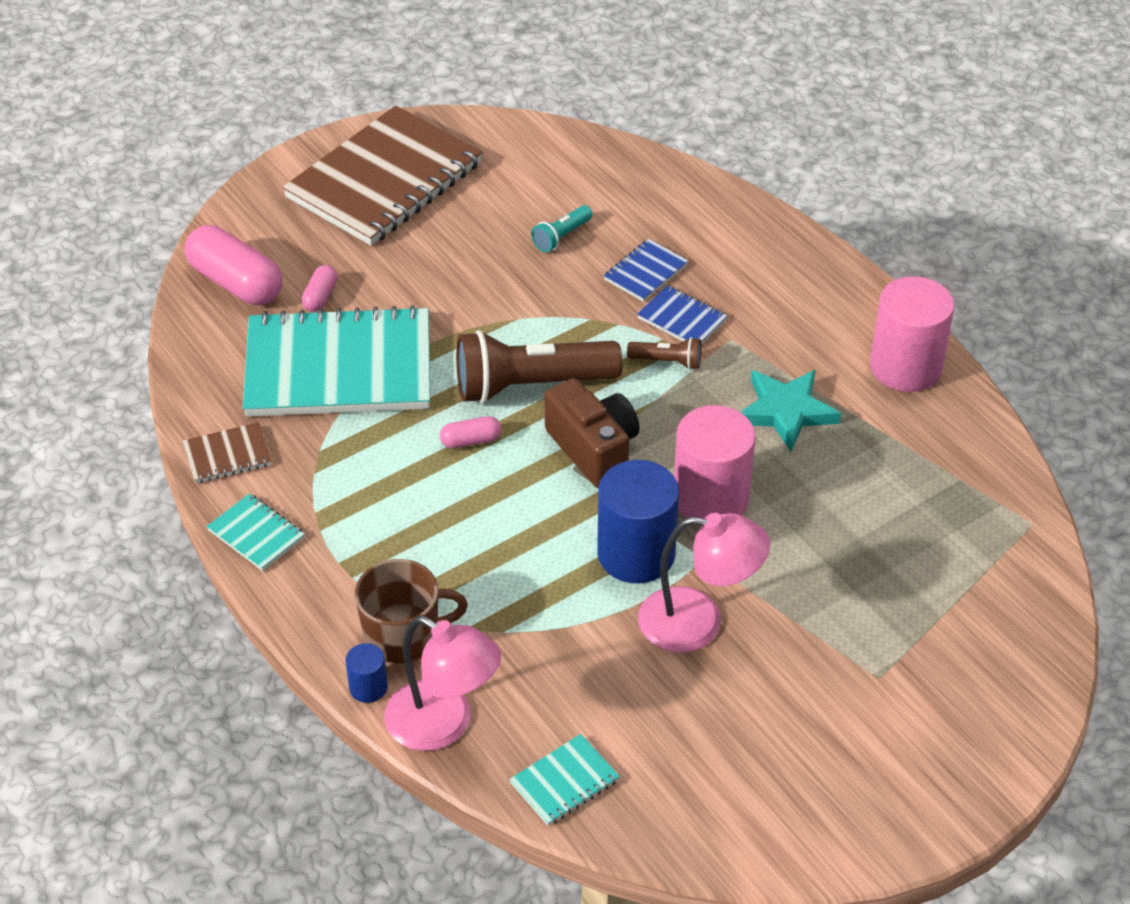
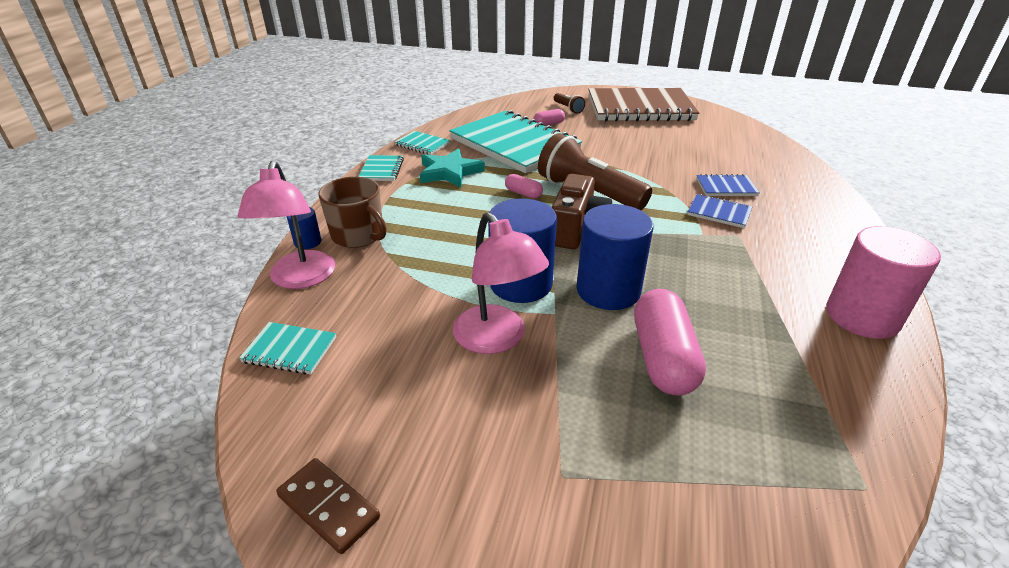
camera: 50 degrees right, 10 degrees down
(227, 455) = (422, 144): brown notebook -> turquoise notebook
(236, 282) = (524, 107): pink capsule -> pink capsule (663, 358)
(561, 237) = (698, 156): turquoise flashlight -> none
(667, 362) = (681, 223): brown flashlight -> brown flashlight (568, 108)
(682, 319) = (719, 213): blue notebook -> blue notebook turned 60 degrees counterclockwise
(711, 498) = (608, 290): pink cylinder -> blue cylinder
(784, 831) = (328, 507): none -> brown domino
(786, 411) = (727, 284): turquoise star -> turquoise star (449, 172)

